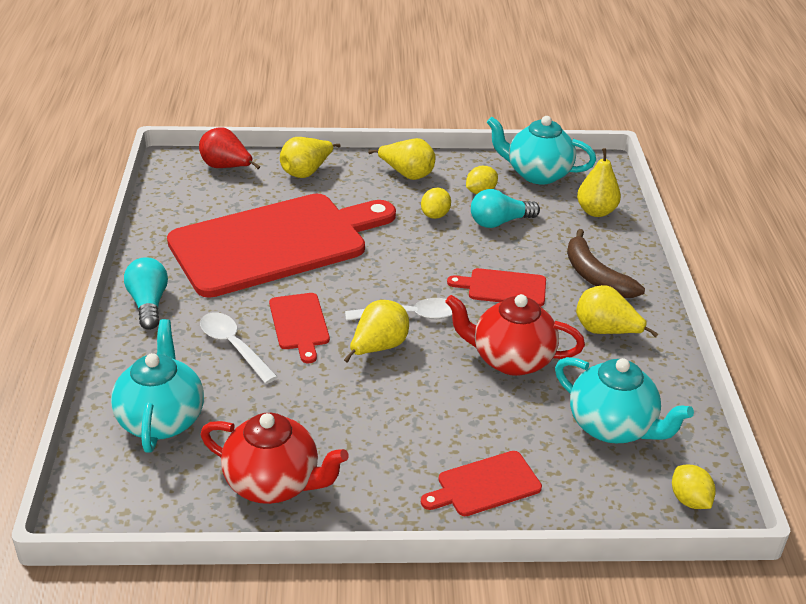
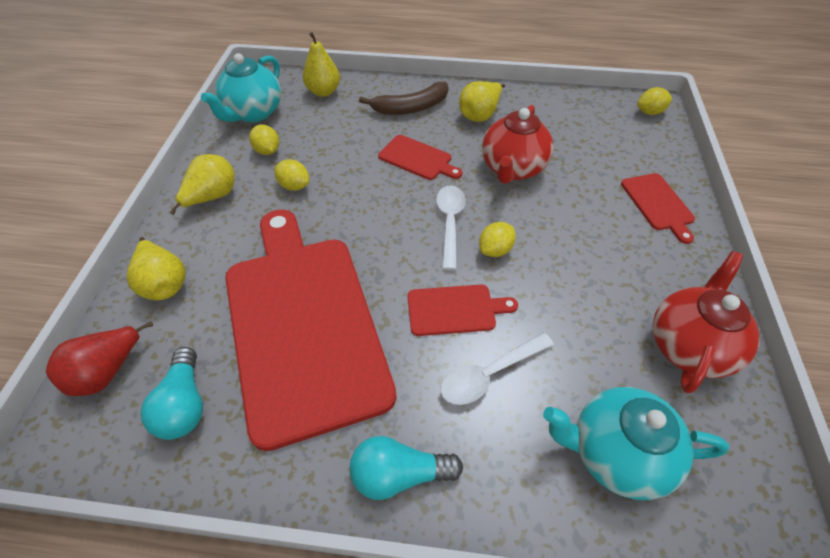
camera: 80 degrees left, 15 degrees up
(378, 348) = (495, 250): yellow pear -> yellow lemon
(499, 222) = (320, 146): turquoise light bulb -> turquoise light bulb (184, 404)
(503, 288) = (417, 158): red cutting board -> red cutting board turned 75 degrees counterclockwise
(613, 427) = (585, 131): turquoise teapot -> none

